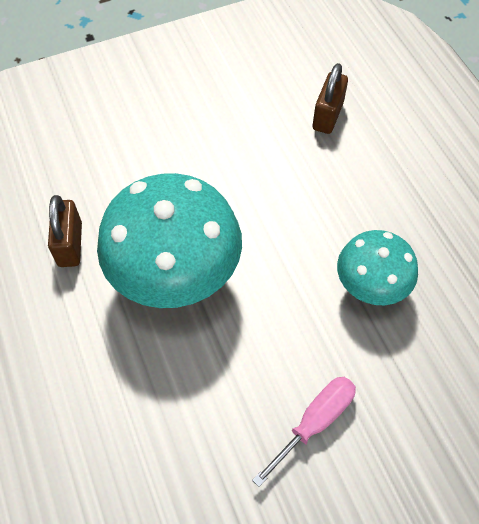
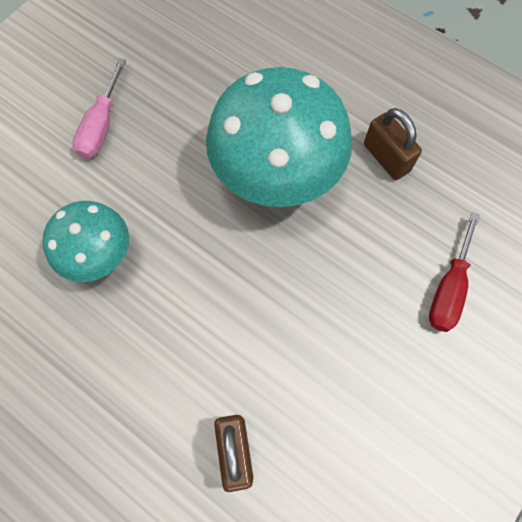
camera: 150 degrees right, 10 degrees up
(111, 133) = (448, 288): none -> red screwdriver

